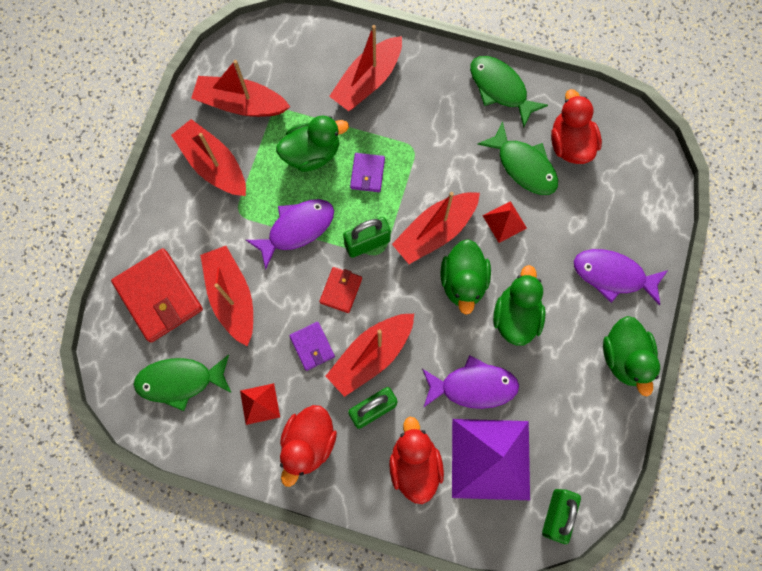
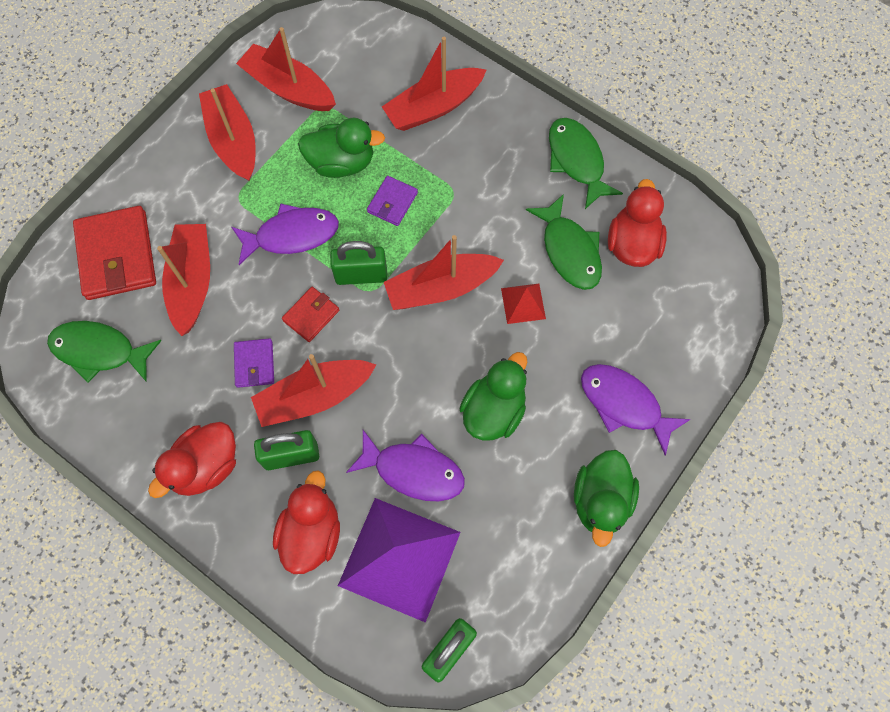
camera: 20 degrees right, 5 degrees down
(259, 403) = (172, 405): red pyramid -> none
(463, 282) = (449, 352): green duck -> none

